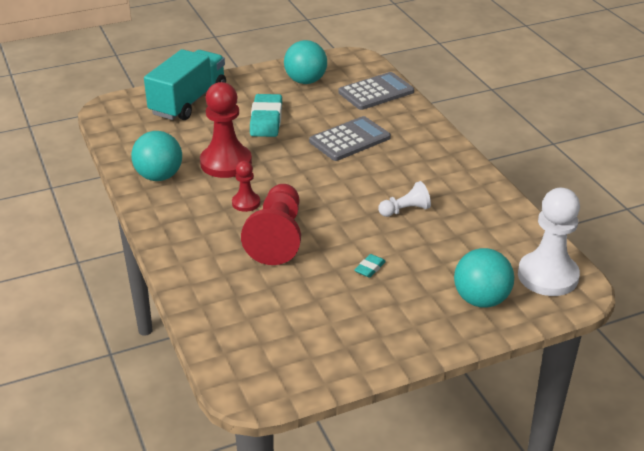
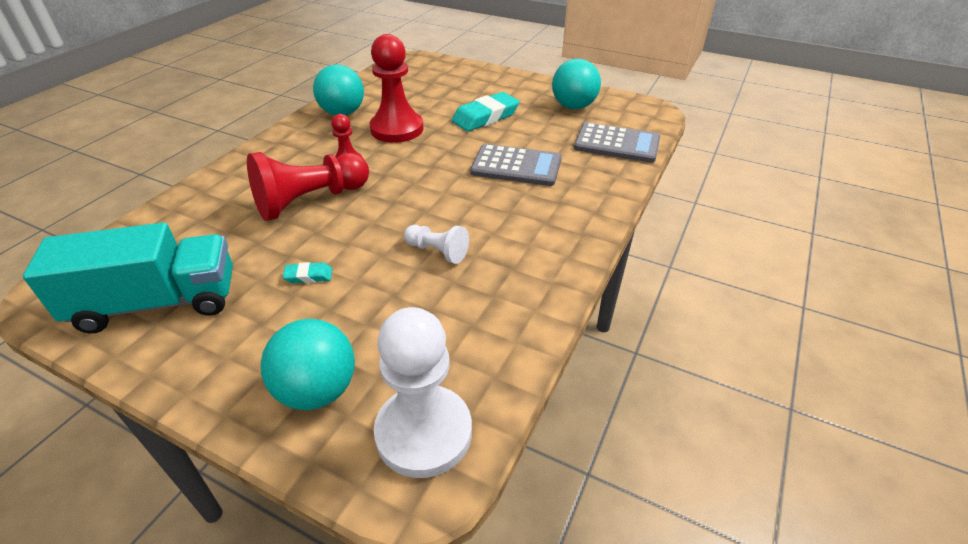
camera: 50 degrees right, 5 degrees up
(188, 101) = (462, 79): turquoise truck -> turquoise truck (157, 303)

